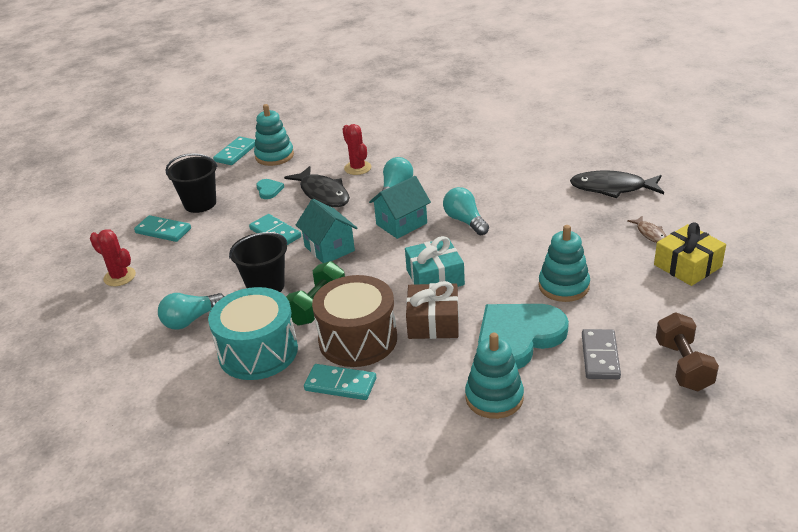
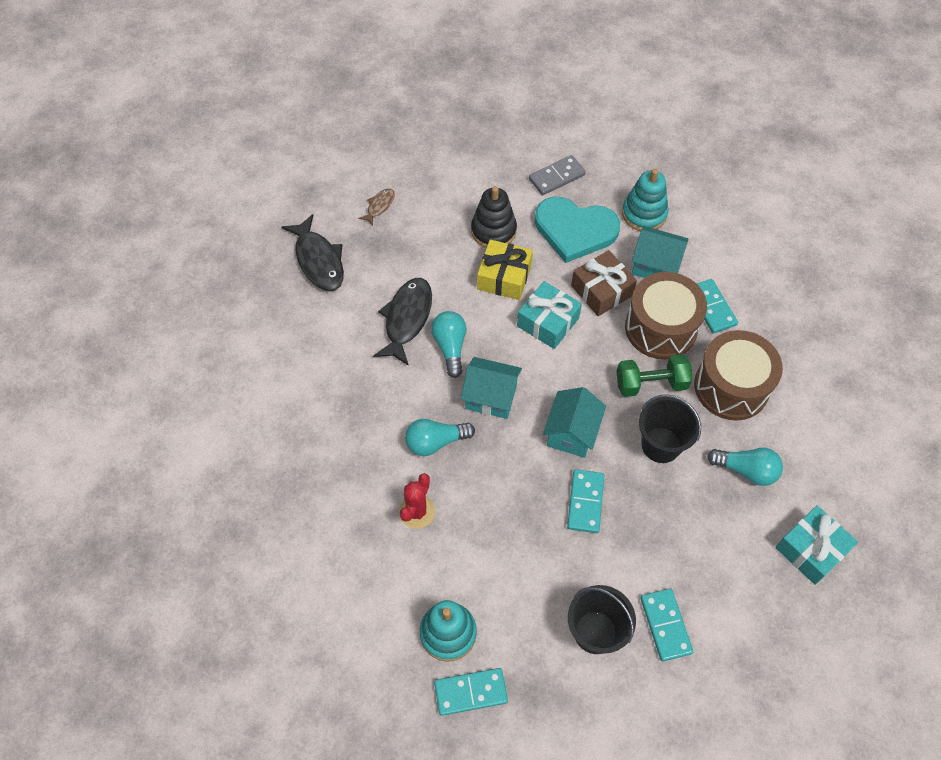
camera: 130 degrees left, 25 degrees up
(102, 319) = (811, 549): none -> turquoise gift
(119, 277) = (756, 595): red cactus -> none
(258, 352) = (731, 387): turquoise drum -> brown drum
(269, 190) = (519, 575): turquoise heart -> none
(323, 194) = (489, 510): black fish -> black fish (407, 319)
(424, 371) = (655, 266): none -> turquoise house
(465, 221) = (450, 347): turquoise light bulb -> turquoise light bulb turned 150 degrees clockwise
(563, 286) = (493, 231): turquoise stacking toy -> black stacking toy
(683, 366) = (530, 133): brown dumbbell -> none
(687, 266) = (410, 168): yellow gift -> yellow gift (504, 277)

